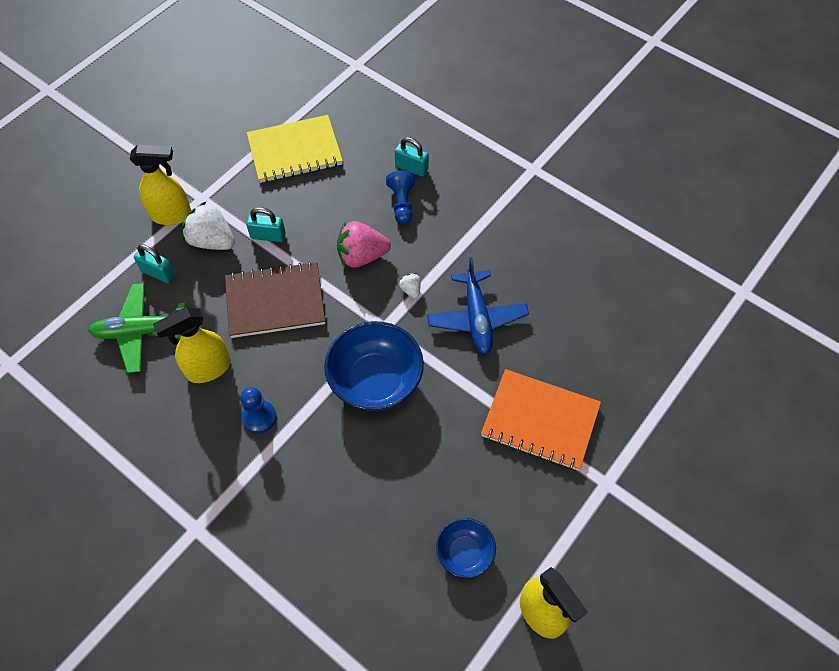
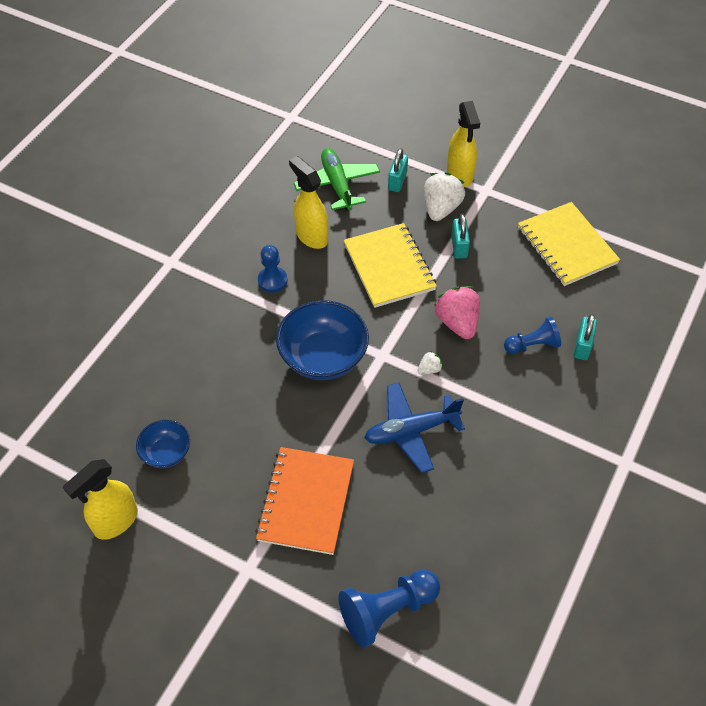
camera: 80 degrees right, 5 degrees down
(275, 301) = (389, 267): brown notebook -> yellow notebook
(654, 370) = (387, 610): none -> blue pawn

